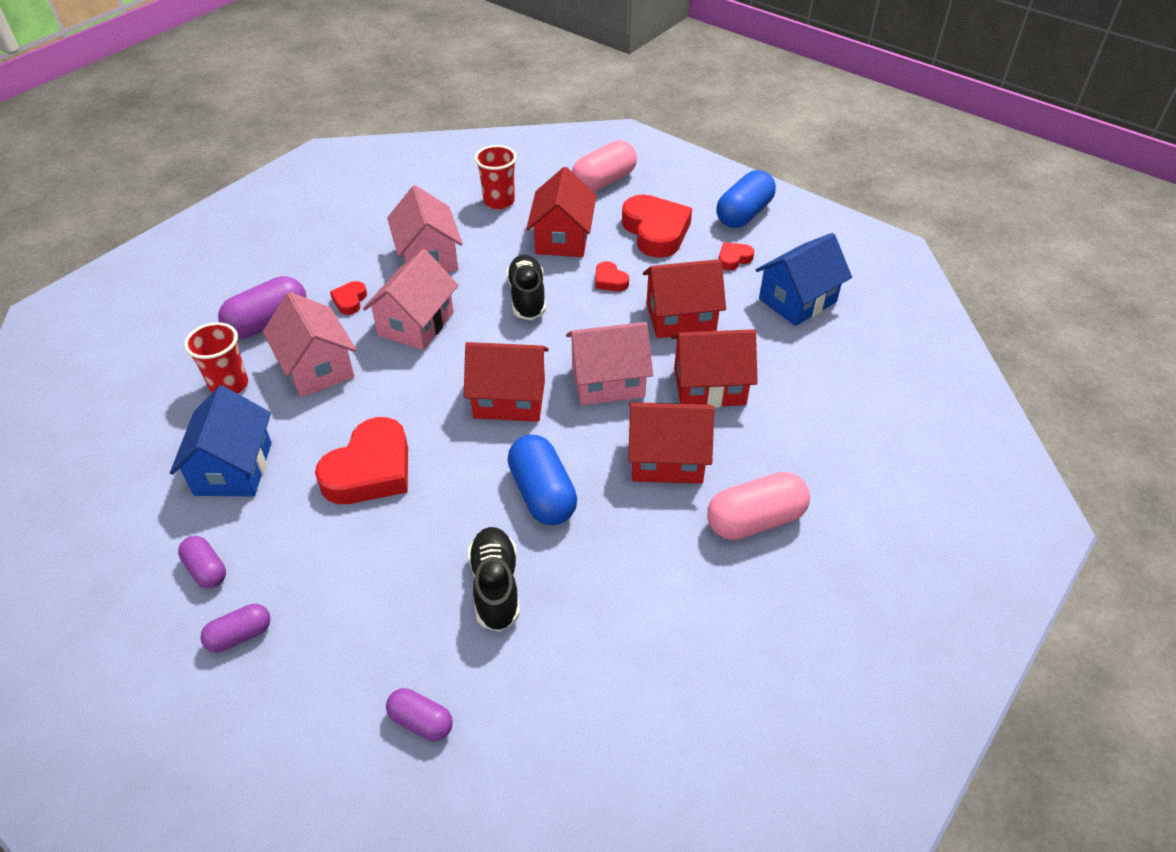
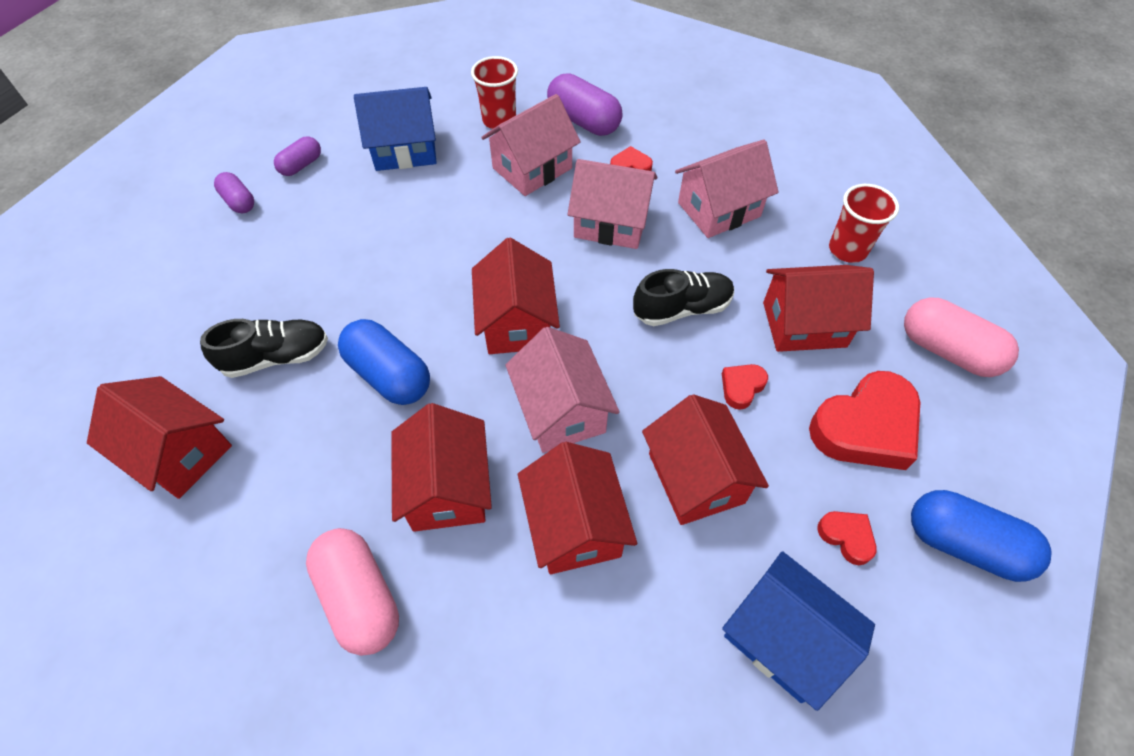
camera: 80 degrees right, 10 degrees up
(370, 470) = (410, 236): red heart -> none
(421, 721) = (145, 332): purple capsule -> none
(542, 494) = (389, 375): blue capsule -> blue capsule turned 75 degrees clockwise
(592, 669) = (179, 452): none -> red house

